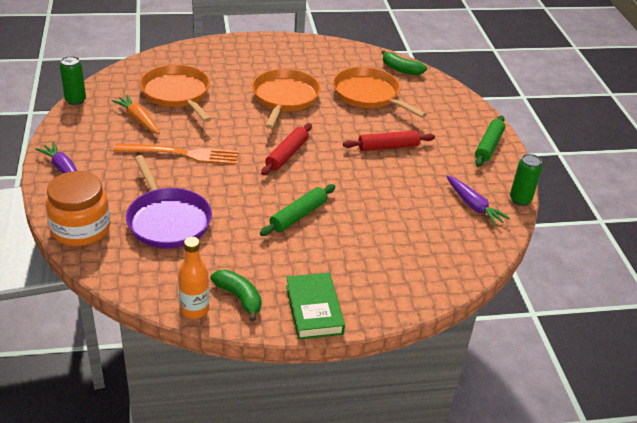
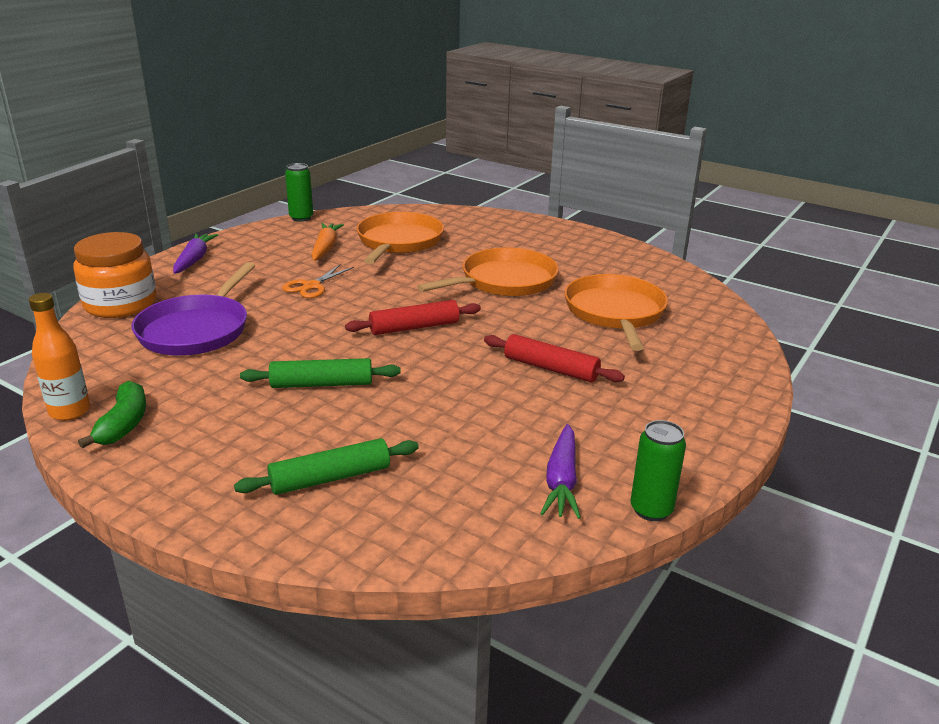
camera: 45 degrees right, 10 degrees down
(181, 154) = (312, 286): orange fork -> orange scissors
(314, 309) = (165, 477): green book -> none
(401, 69) = (705, 304): green banana -> none
(488, 146) = (706, 426): green rolling pin -> green rolling pin (330, 478)

